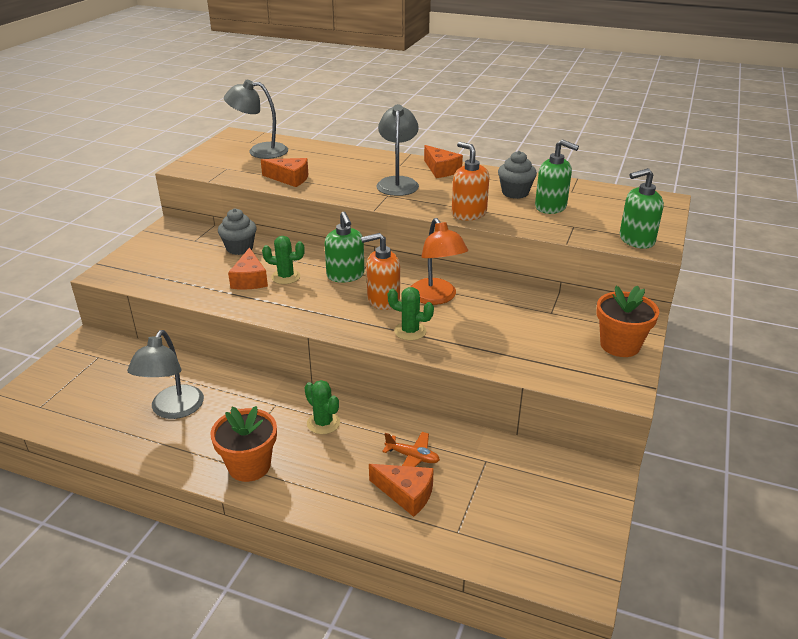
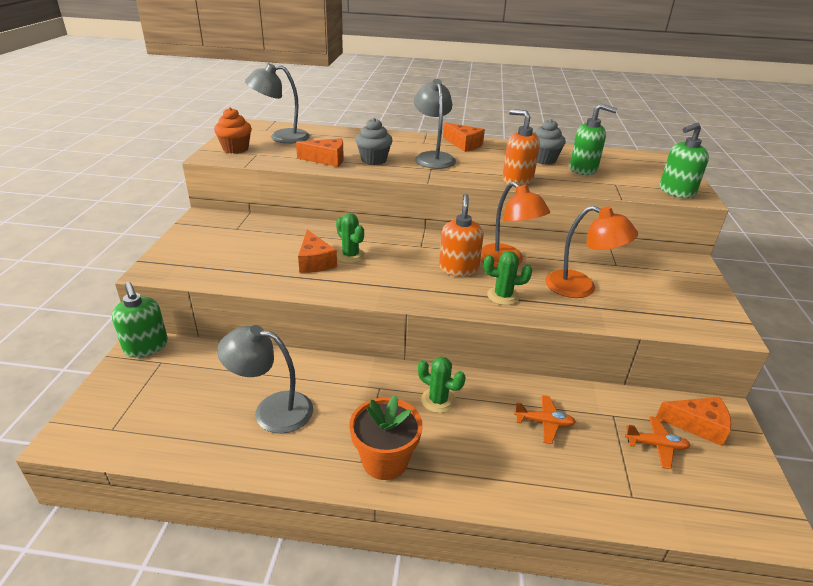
camera: 15 degrees left, 0 degrees up
(173, 410) = (272, 410): grey lamp -> grey lamp turned 105 degrees clockwise
(210, 161) = (235, 149): none -> orange cupcake
(239, 248) = (288, 232): grey cupcake -> grey cupcake (374, 160)
(286, 277) = (350, 255): green cactus -> green cactus turned 60 degrees clockwise
(345, 275) = (409, 249): green soap dispenser -> green soap dispenser (146, 347)
(383, 300) = (458, 268): orange soap dispenser -> orange soap dispenser turned 120 degrees clockwise
(406, 494) = (560, 463): orange cheese -> orange cheese (697, 425)
(495, 332) = (581, 288): none -> orange lamp
(510, 494) = (656, 446): none -> orange plane
(620, 345) = (694, 288): orange flower pot -> none

